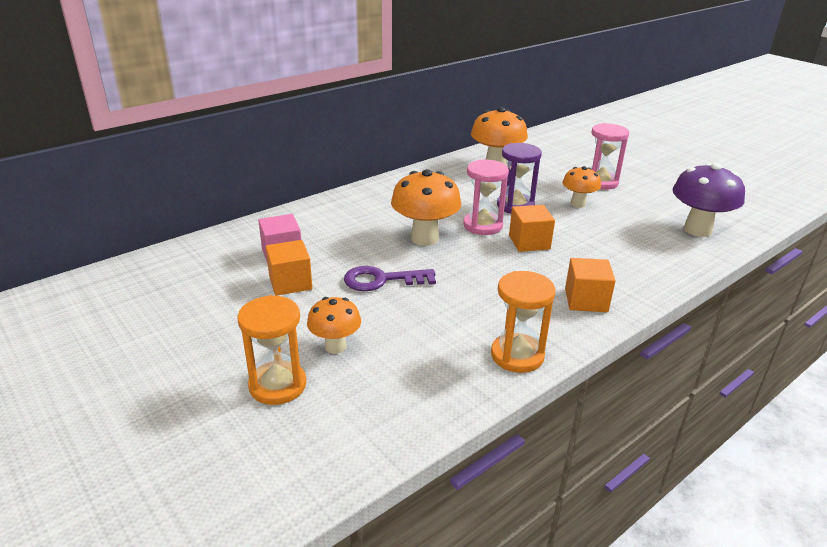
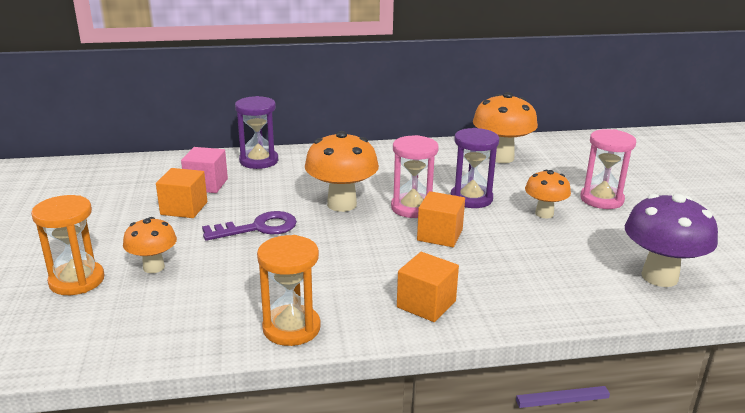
camera: 30 degrees right, 5 degrees down
(302, 218) = (259, 161): none -> purple hourglass
(382, 280) = (258, 228): purple key -> purple key turned 135 degrees clockwise

